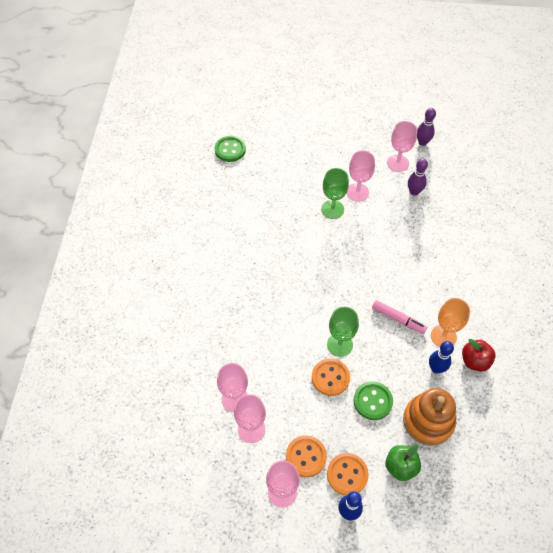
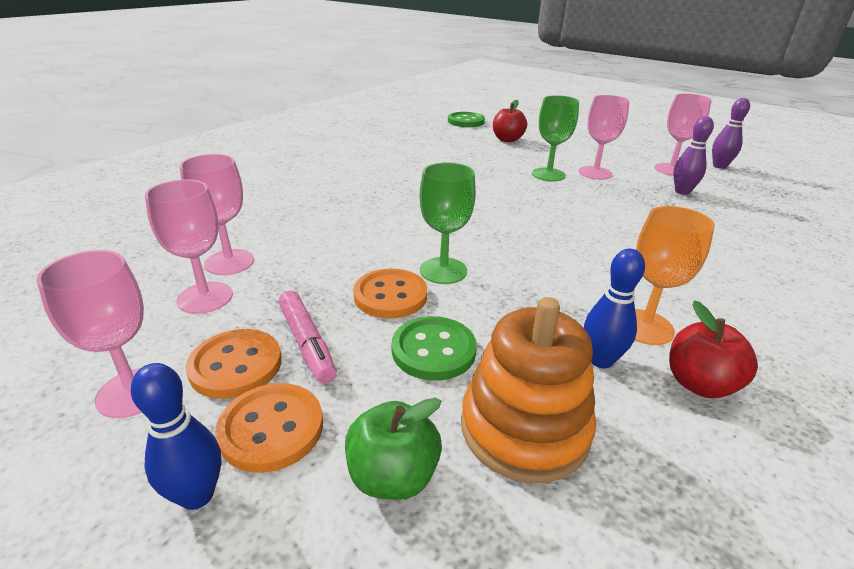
camera: 30 degrees right, 25 degrees down
(278, 168) = (507, 139): none -> red apple
(398, 319) = (568, 280): pink marker -> pink marker (307, 343)

